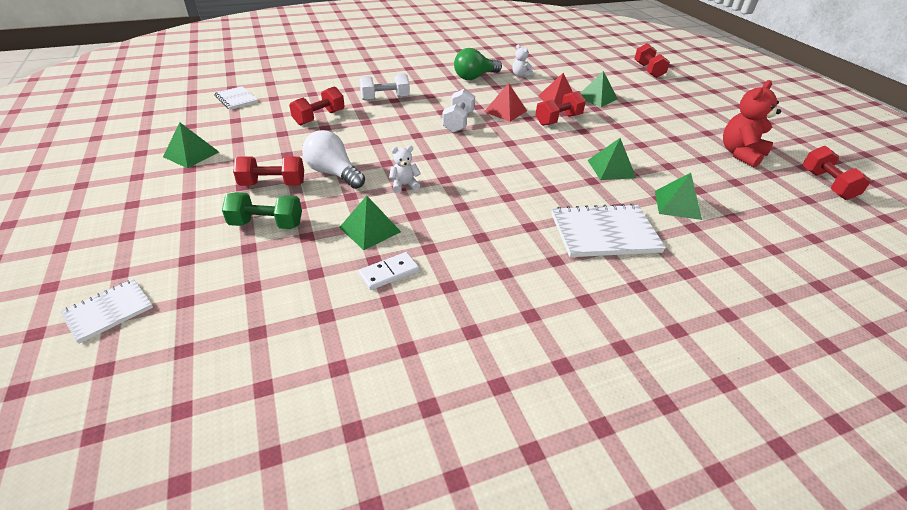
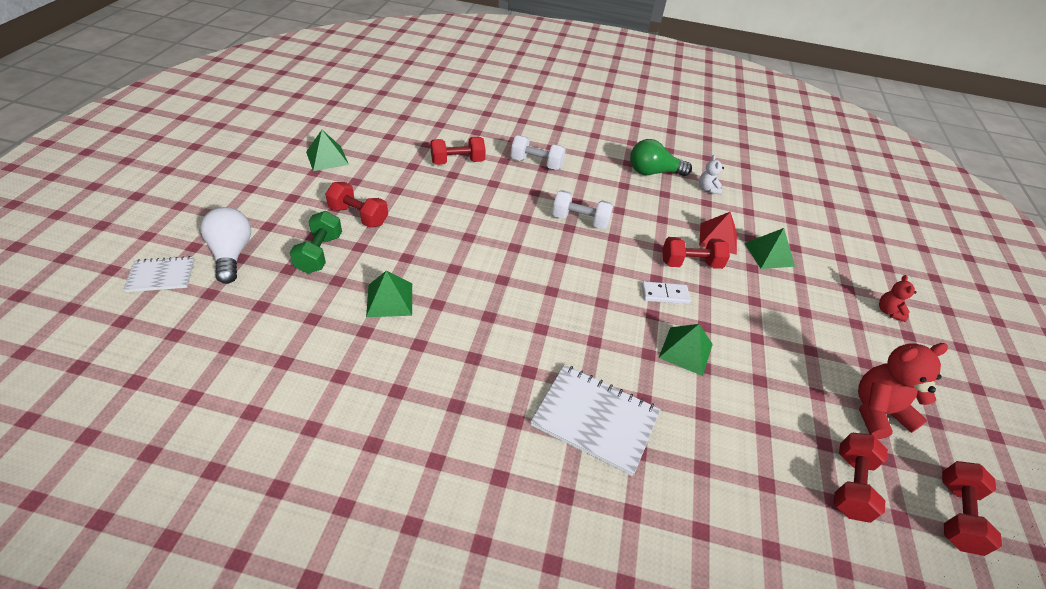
camera: 30 degrees right, 5 degrees up
(236, 99) = (409, 114): white notebook -> none
(266, 224) = (319, 253): green dumbbell -> green dumbbell turned 60 degrees clockwise
(333, 173) = (414, 227): white light bulb -> white light bulb (232, 254)
(389, 273) = (364, 350): white domino -> white domino (665, 294)
(404, 185) = (460, 268): white teddy bear -> none
(458, 122) = (580, 221): white dumbbell -> white dumbbell turned 60 degrees clockwise
(505, 111) = (643, 228): red pyramid -> none
(648, 70) = (882, 244): red dumbbell -> red dumbbell (850, 485)
(677, 204) = (715, 432): green pyramid -> none
(689, 102) = (888, 311): none -> red teddy bear

